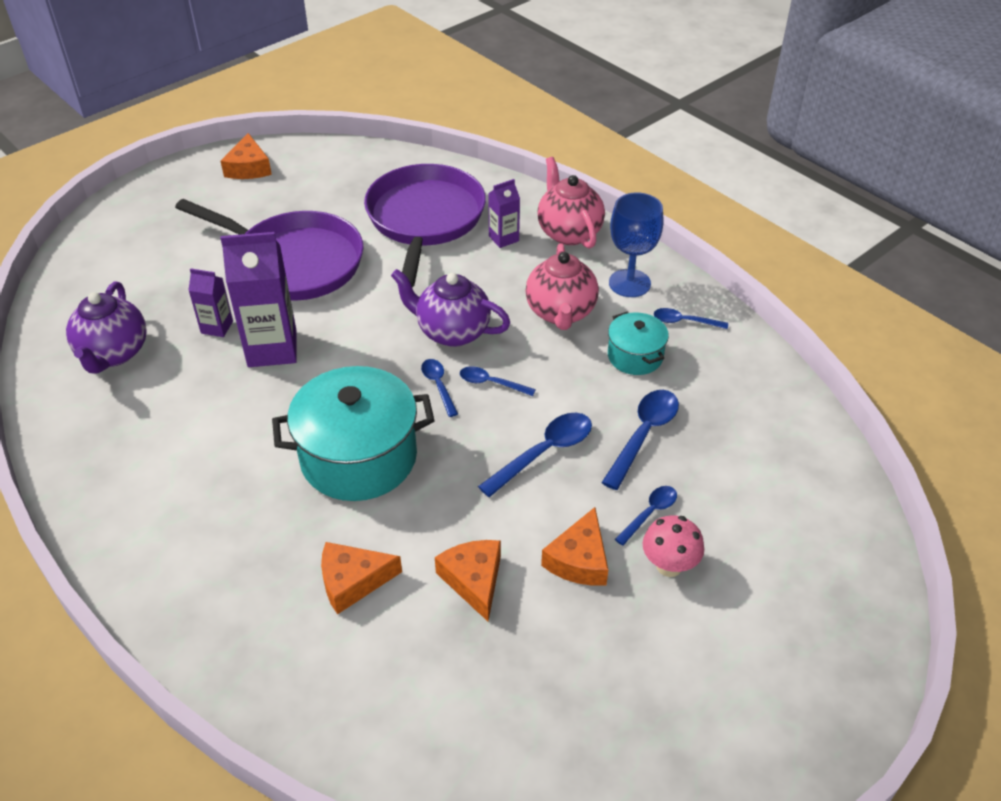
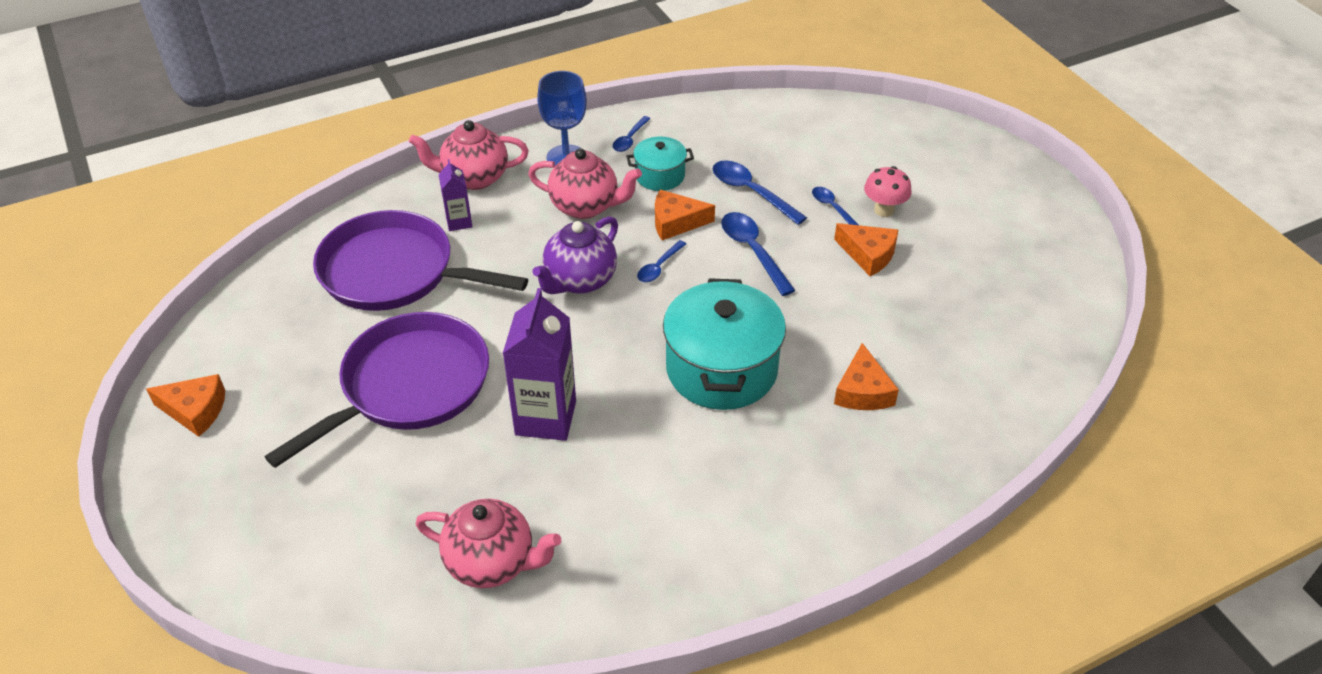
camera: 75 degrees left, 0 degrees up
(113, 353) = (492, 562): purple teapot -> pink teapot
(217, 327) = (489, 462): purple carton -> none
(438, 386) = (649, 302): blue spoon -> none
(474, 580) = (876, 317): orange cheese -> orange cheese (676, 222)

